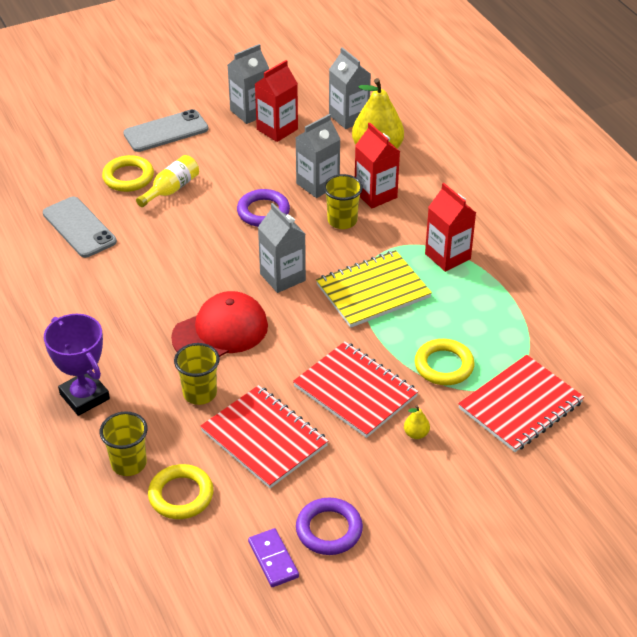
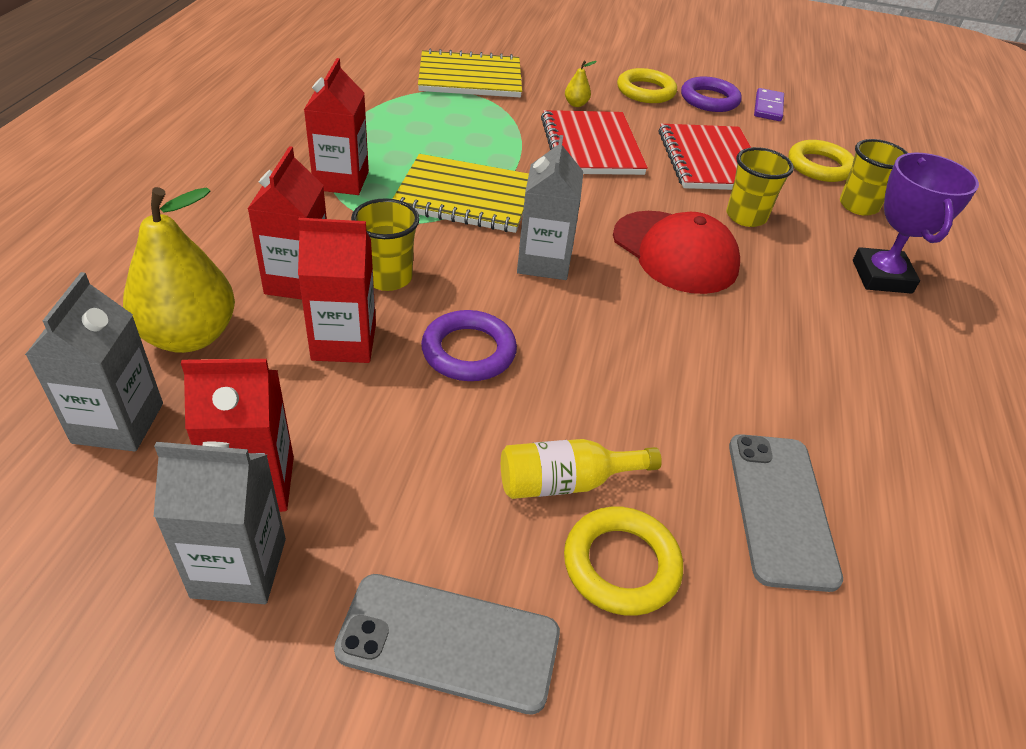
camera: 145 degrees left, 0 degrees up
(220, 331) = (675, 252): red cap -> red cap turned 135 degrees counterclockwise
(317, 184) = (344, 342): grey carton -> red carton
(444, 365) = (489, 122): yellow ring -> yellow ring (645, 91)
(520, 405) = (470, 78): red notebook -> yellow notebook

